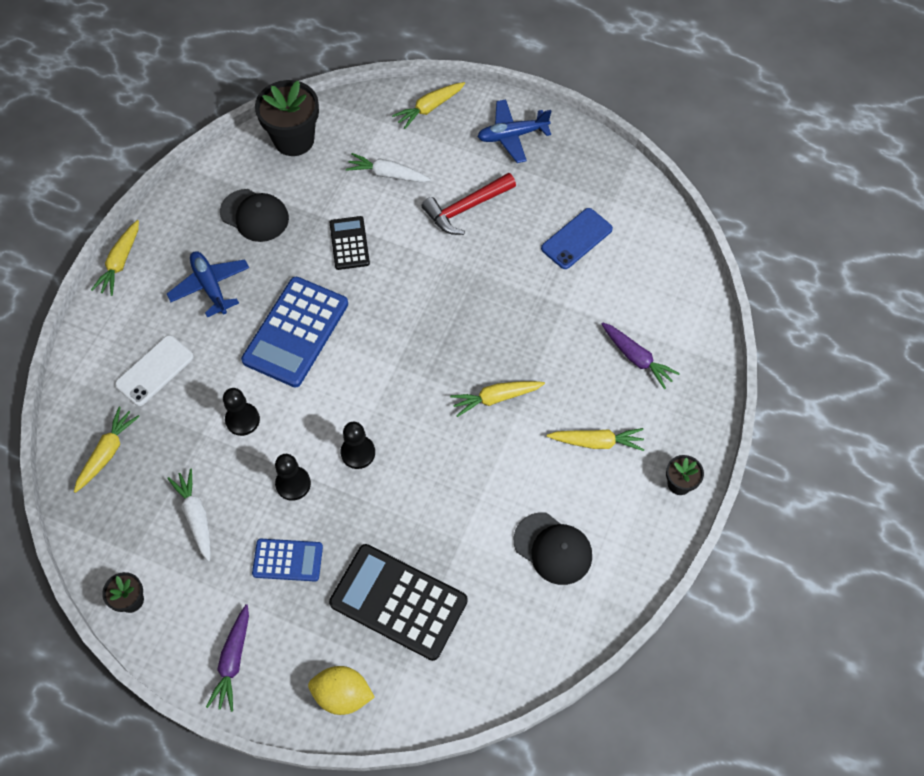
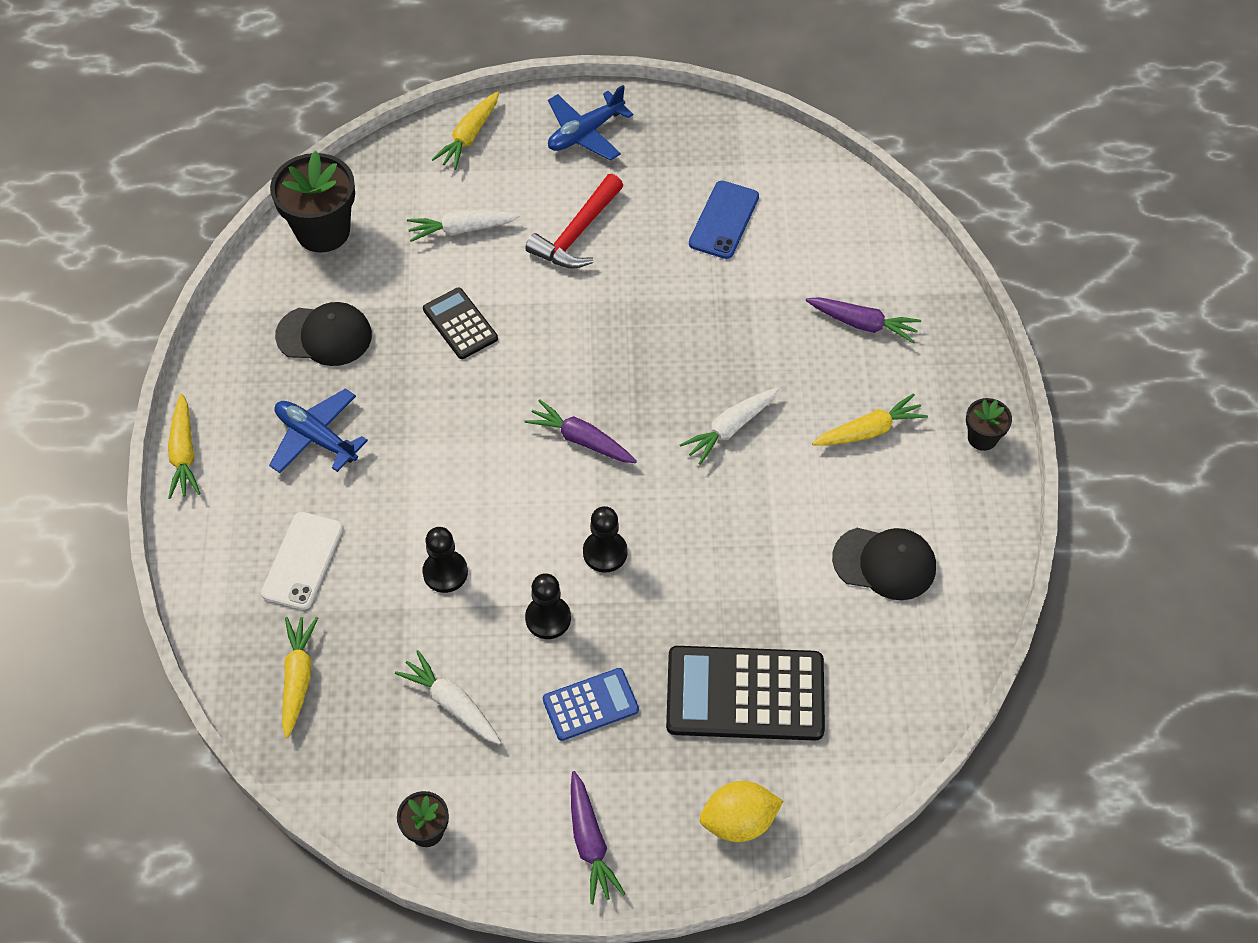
camera: 25 degrees left, 5 degrees down
(295, 332) = (452, 448): blue calculator -> none
(386, 363) = (582, 440): none -> purple carrot
(496, 398) = (730, 428): yellow carrot -> white carrot

